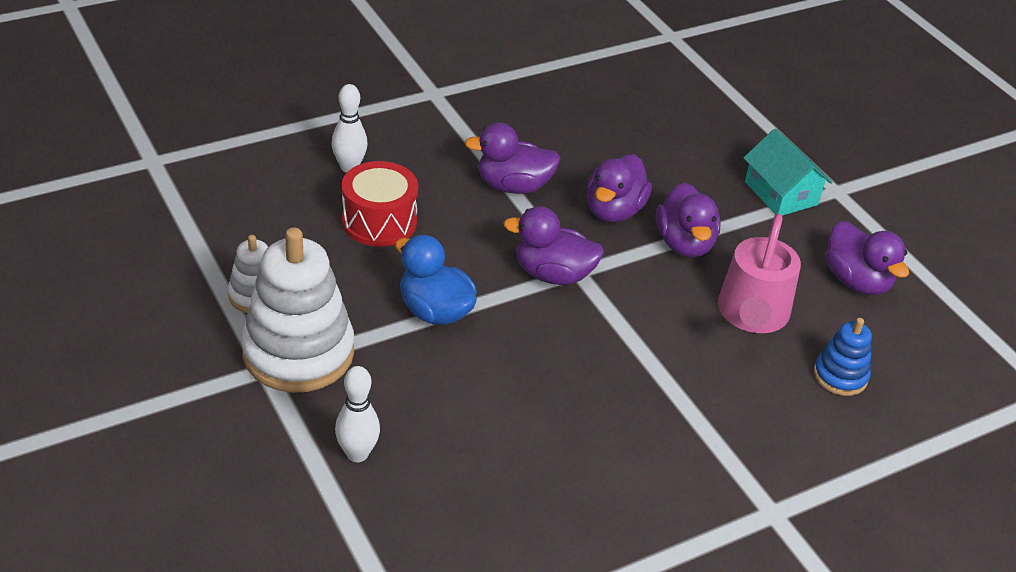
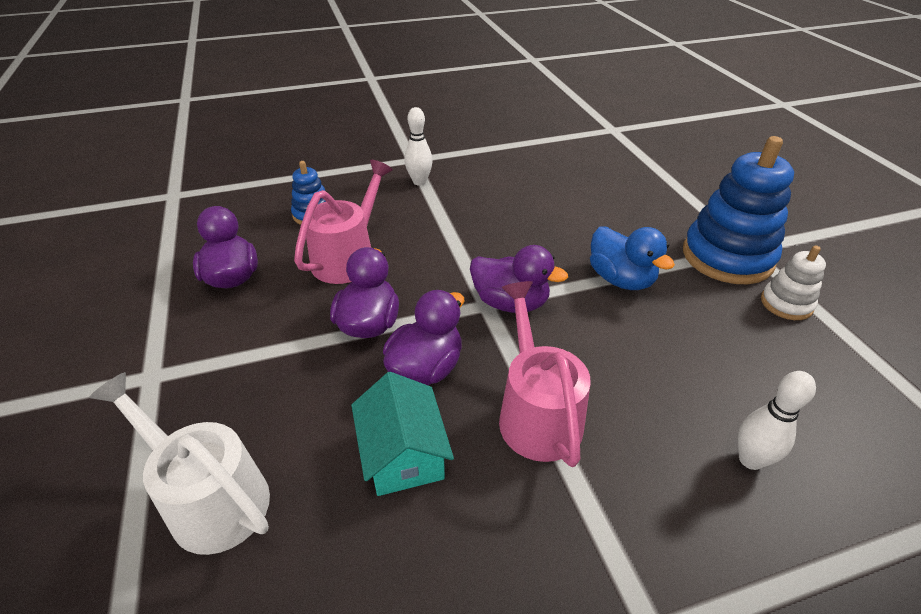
camera: 165 degrees left, 0 degrees up
(298, 353) = (727, 257): white stacking toy -> blue stacking toy
(357, 454) = (663, 199): white bowling pin -> white bowling pin (419, 182)
(379, 221) = (690, 373): red drum -> none
(513, 186) = (536, 412): purple duck -> pink watering can
(721, 128) = (209, 497): none -> white watering can
(780, 193) = (220, 377): turquoise house -> turquoise house (403, 453)

